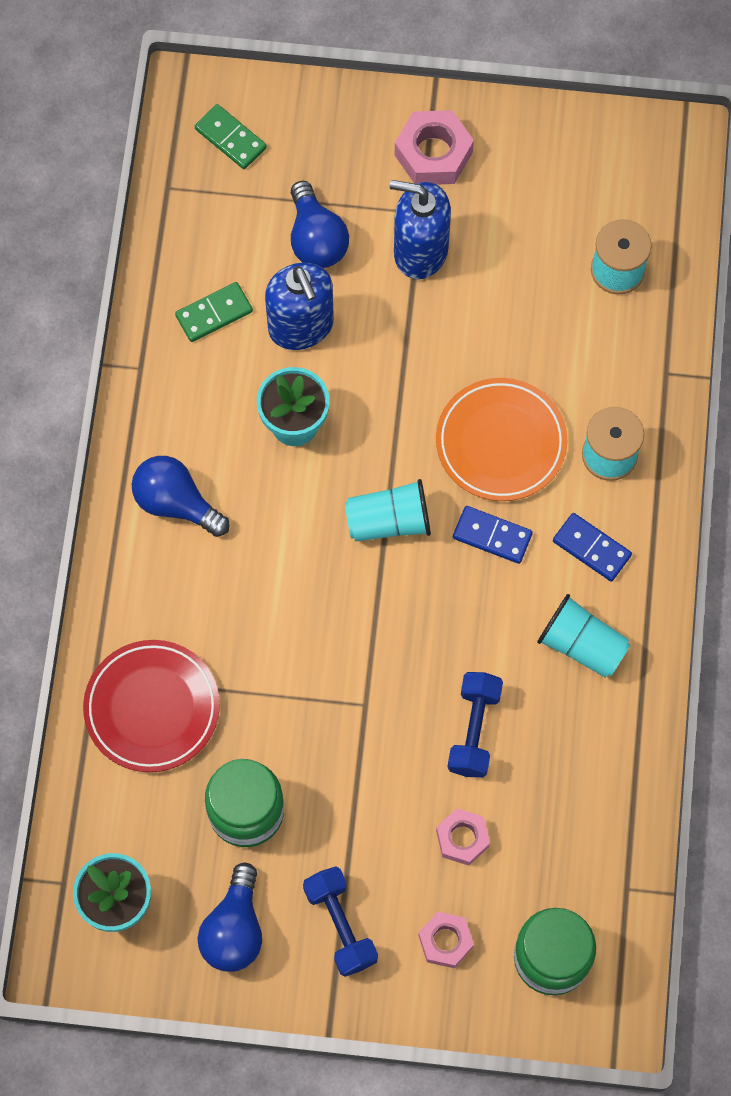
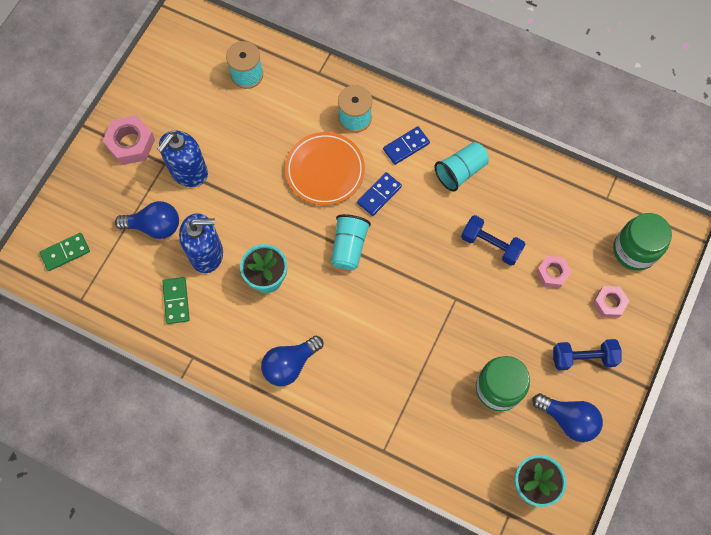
camera: 70 degrees left, 0 degrees up
(152, 708) = (415, 422): red plate -> none

